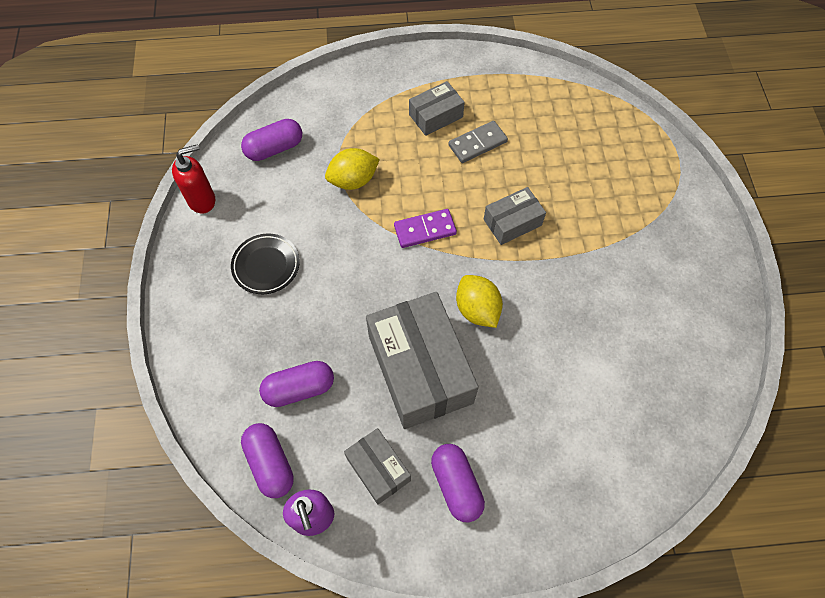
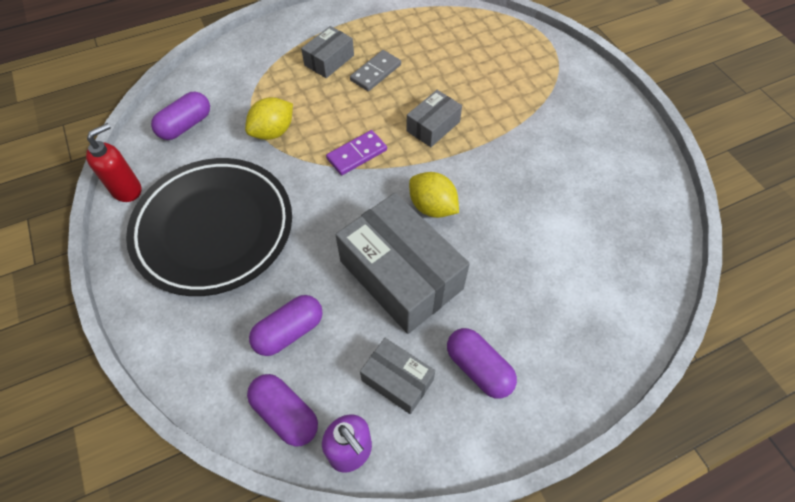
camera: 20 degrees left, 5 degrees down
(266, 266) = (214, 229): black plate -> black plate, size x2.28

